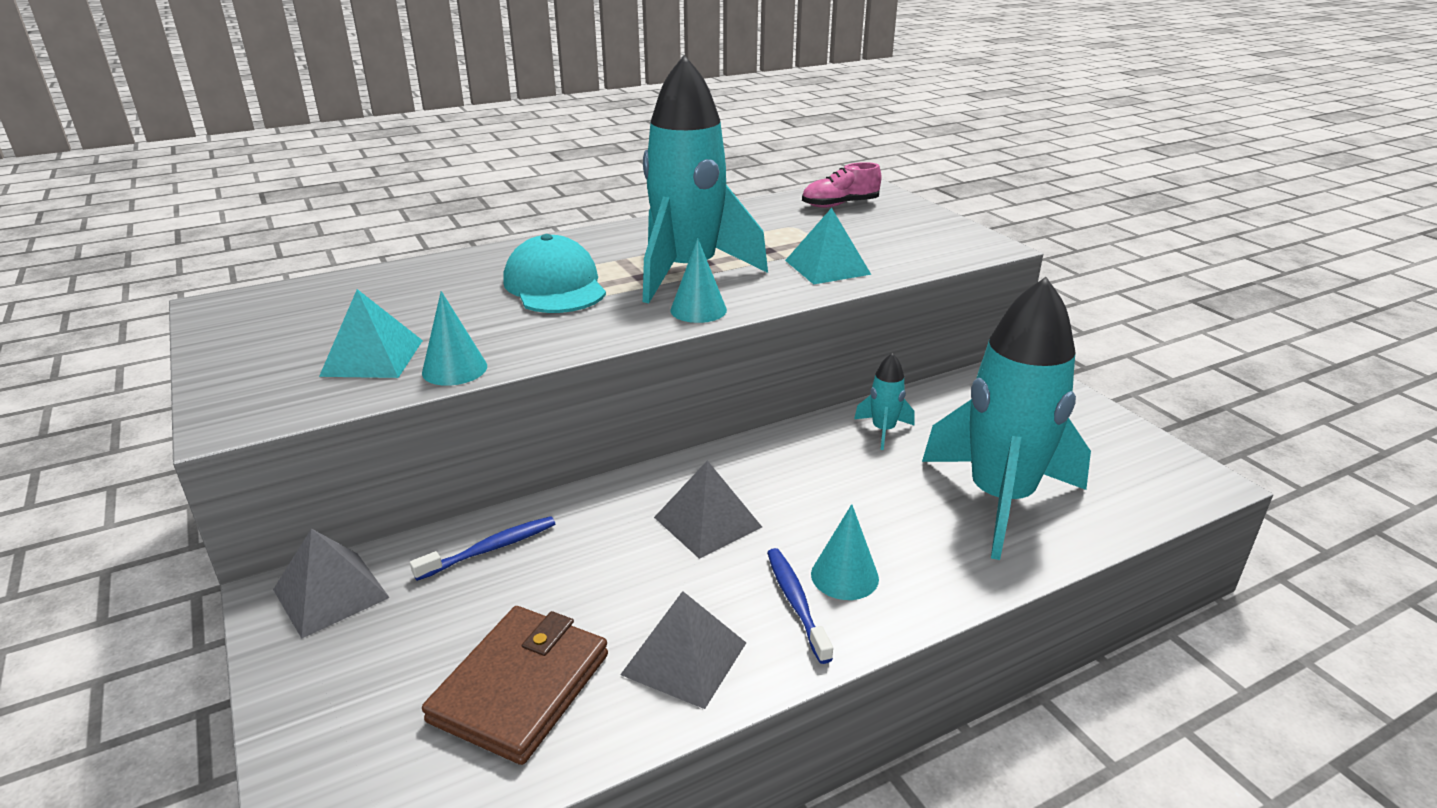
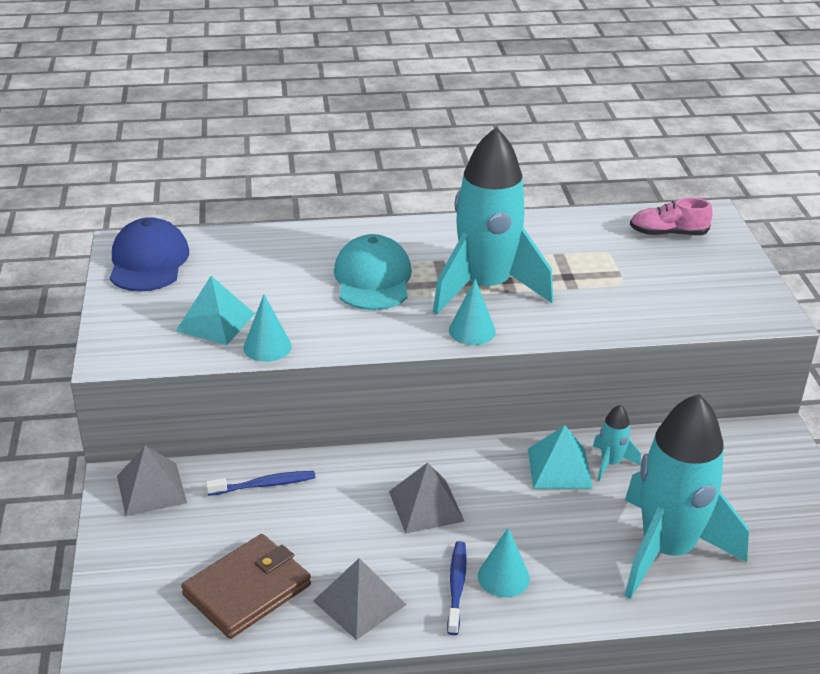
camera: 20 degrees right, 5 degrees up
(256, 315) = (148, 261): none -> blue cap
(827, 267) = (606, 308): turquoise pyramid -> turquoise pyramid (559, 468)

